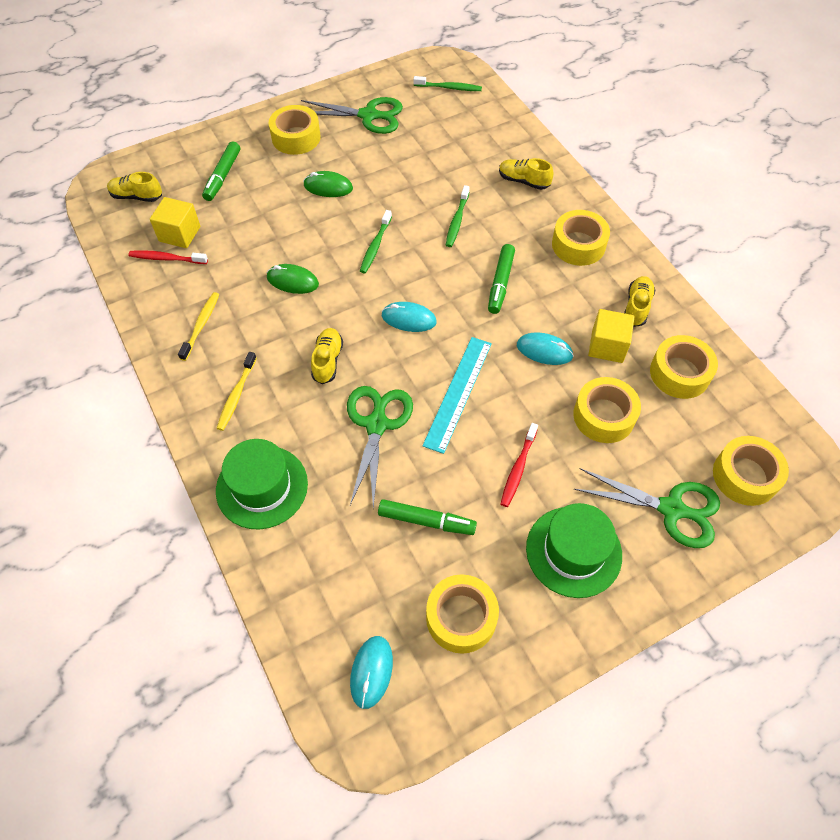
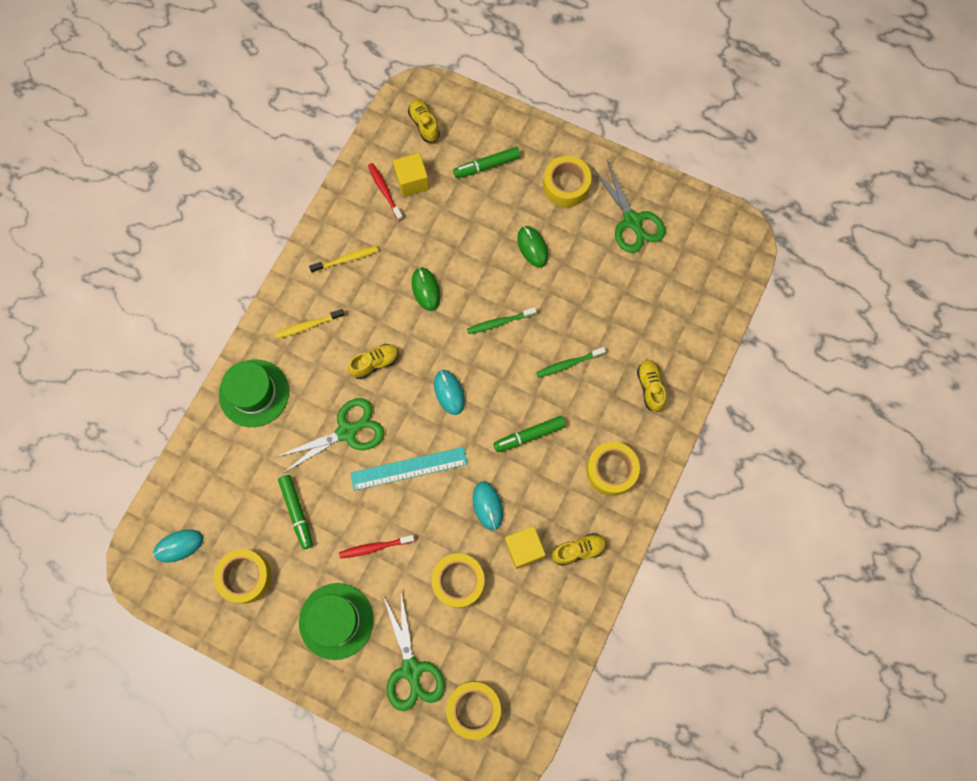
camera: 55 degrees right, 15 degrees up
(449, 88) = (715, 260): green toothbrush -> none
(679, 373) = (535, 616): yellow tape -> none

